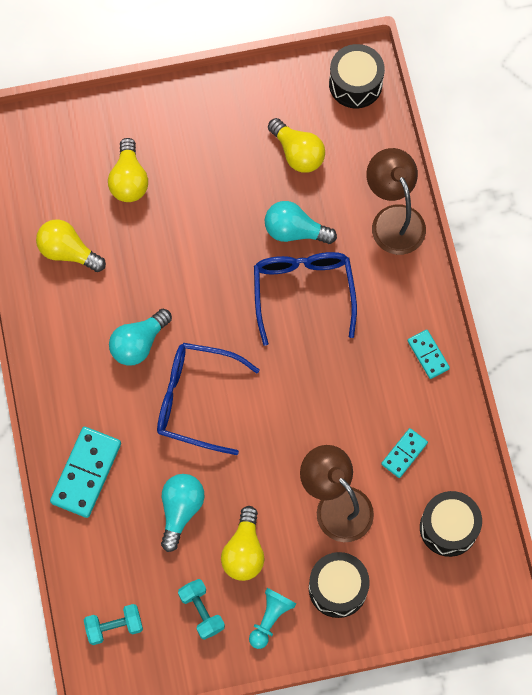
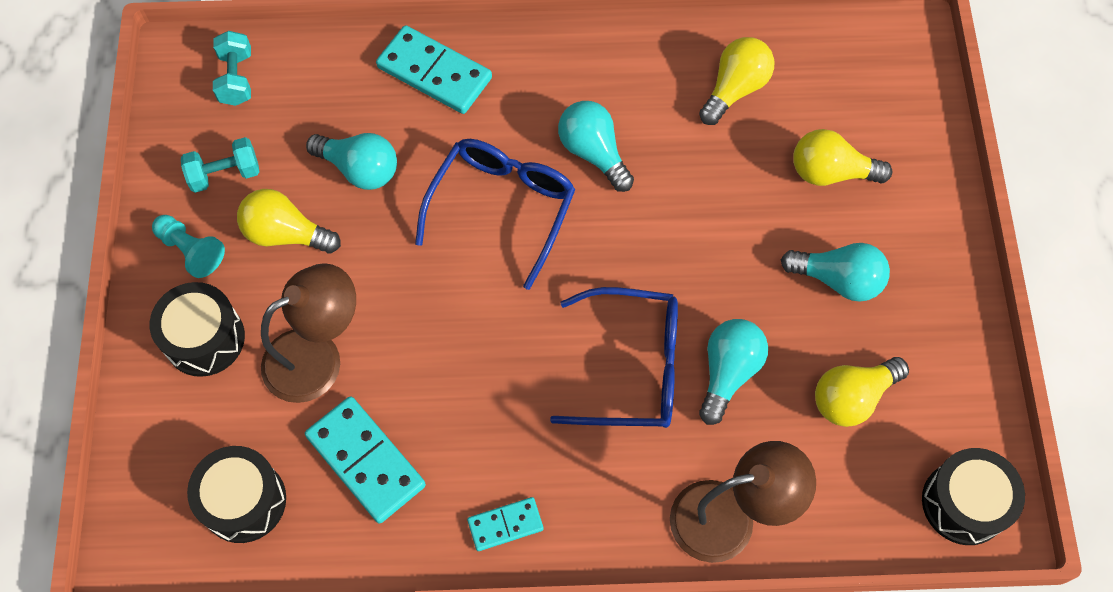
camera: 100 degrees right, 5 degrees down
(213, 168) = (838, 279): none -> turquoise light bulb
(404, 453) = (365, 461): turquoise domino -> turquoise domino, size x1.77

